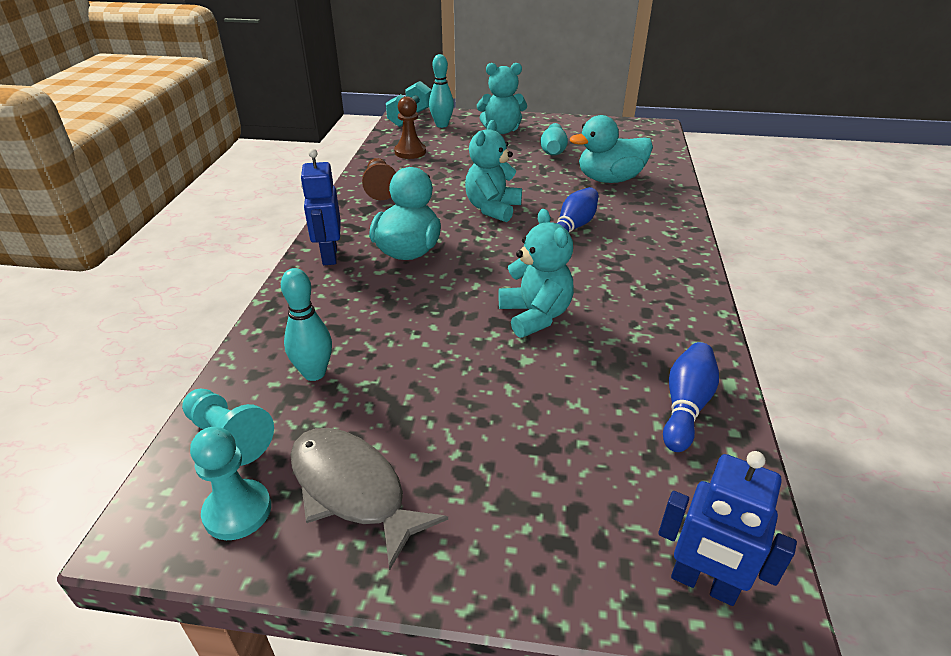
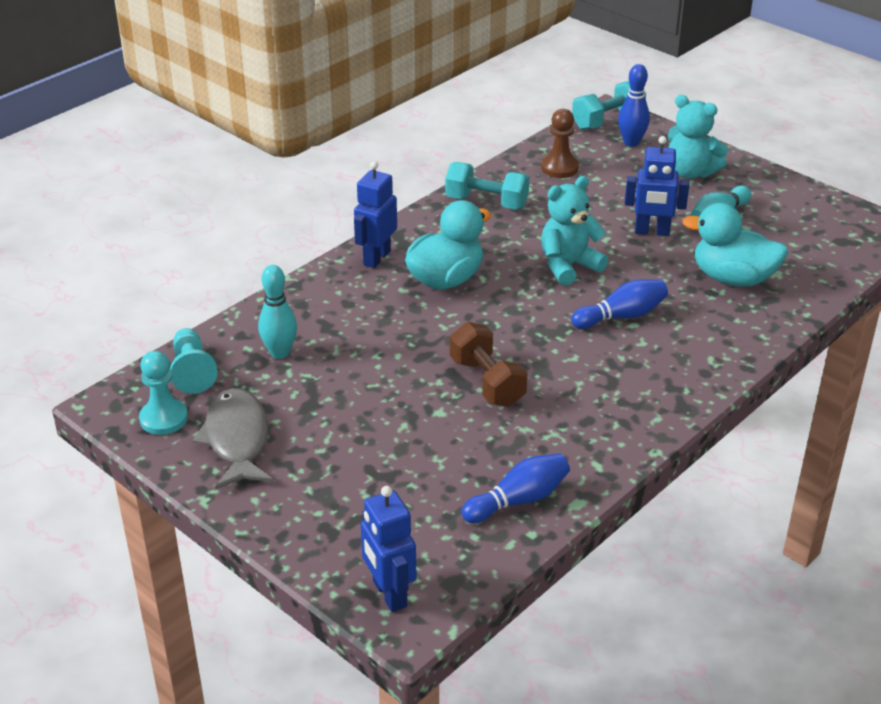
camera: 35 degrees right, 0 degrees up
(380, 188) = (486, 202): brown pawn -> turquoise dumbbell
(442, 125) = (631, 142): turquoise bowling pin -> blue bowling pin
(522, 170) = (652, 232): none -> blue robot
(535, 316) = (487, 382): turquoise teddy bear -> brown dumbbell

